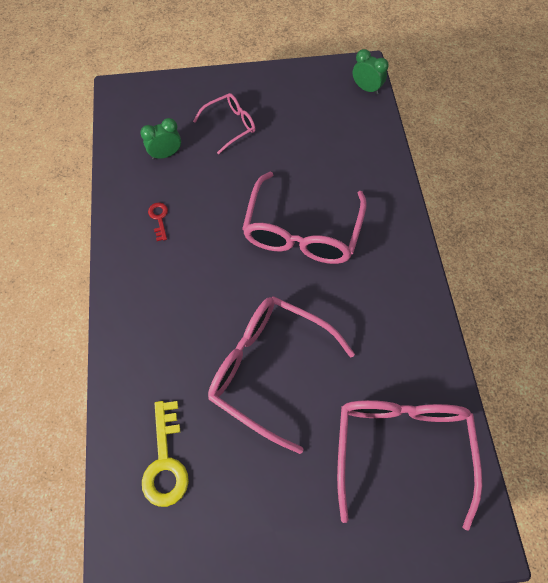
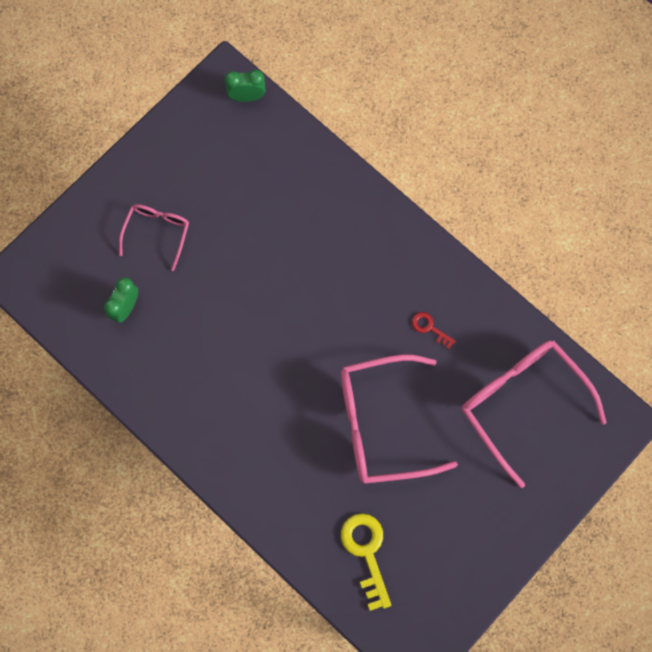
camera: 40 degrees left, 10 degrees up
(159, 218) = (179, 372): red key -> red key (429, 328)
(165, 461) = (366, 552): yellow key -> yellow key turned 150 degrees counterclockwise
(302, 232) = (310, 288): pink glasses -> none

